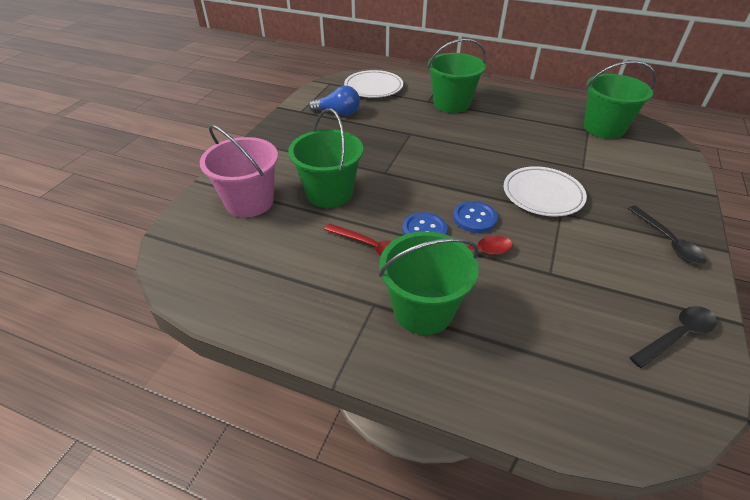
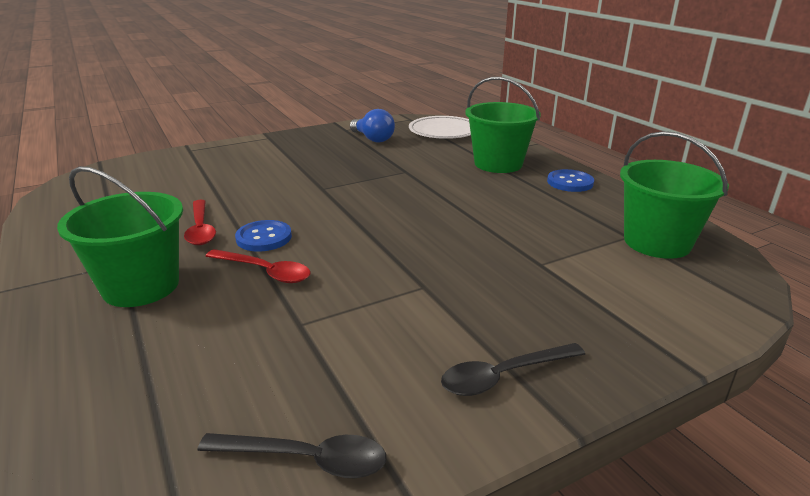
camera: 40 degrees right, 15 degrees down
(249, 202) = (188, 168): pink bucket -> none
(329, 193) = (250, 184): green bucket -> none
(474, 218) = (325, 250): blue button -> blue button (570, 182)
(542, 195) = (437, 264): white plate -> none
(667, 241) = (504, 376): black spoon -> black spoon turned 45 degrees clockwise

